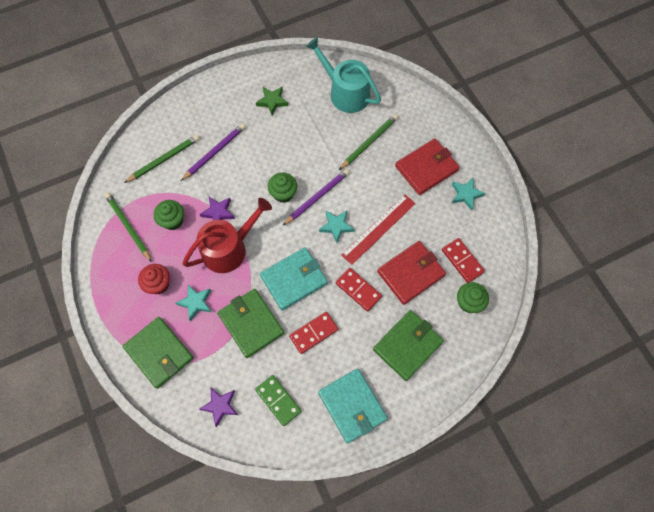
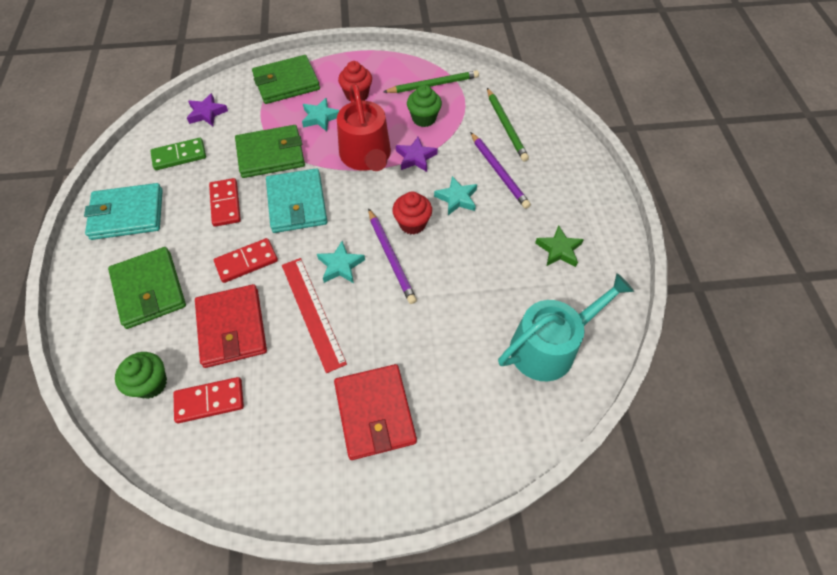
camera: 110 degrees right, 10 degrees down
(283, 194) = (412, 224): green cupcake -> red cupcake
(369, 142) = (450, 348): green pencil -> none
(465, 194) = (305, 454): turquoise star -> turquoise star (457, 198)

